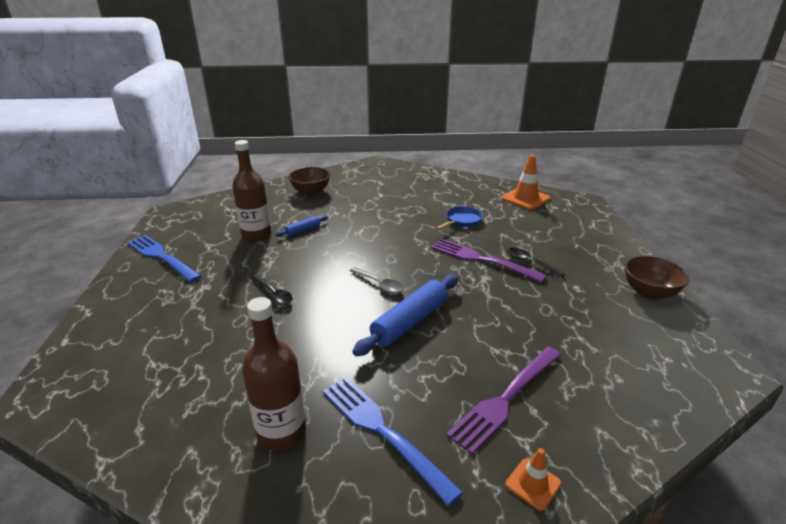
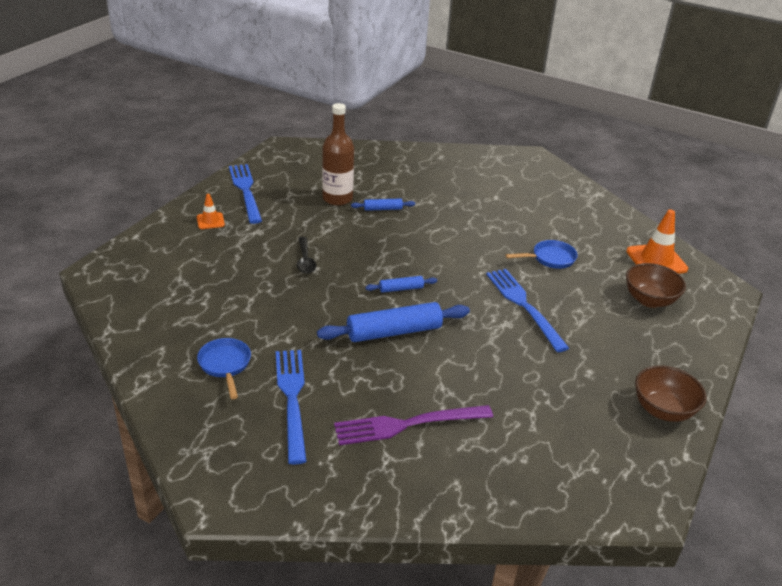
camera: 30 degrees right, 5 degrees up
(281, 432) = (225, 365): brown bottle -> blue pan
(310, 191) = (427, 169): brown bowl -> brown bowl (649, 300)
(379, 284) = (401, 289): grey spoon -> blue rolling pin
(481, 259) = (523, 305): purple fork -> blue fork
(530, 263) = (571, 329): black spoon -> none
(533, 484) = (362, 484): orange traffic cone -> orange traffic cone (210, 221)

